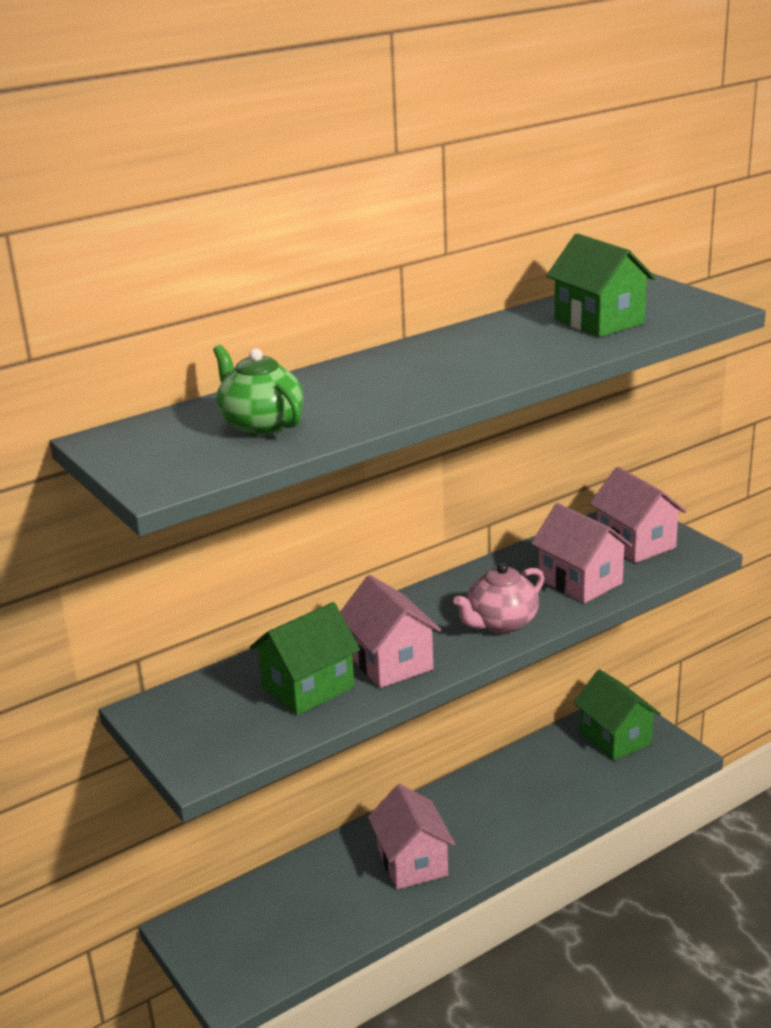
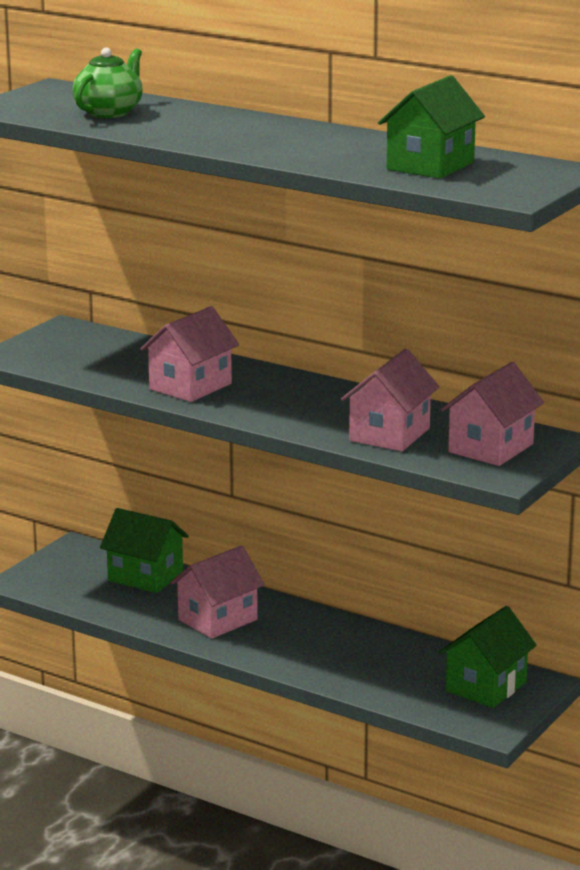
camera: 65 degrees right, 5 degrees down
(308, 688) = (132, 367): green house -> green house (145, 577)
(501, 623) = (286, 414): pink teapot -> none

